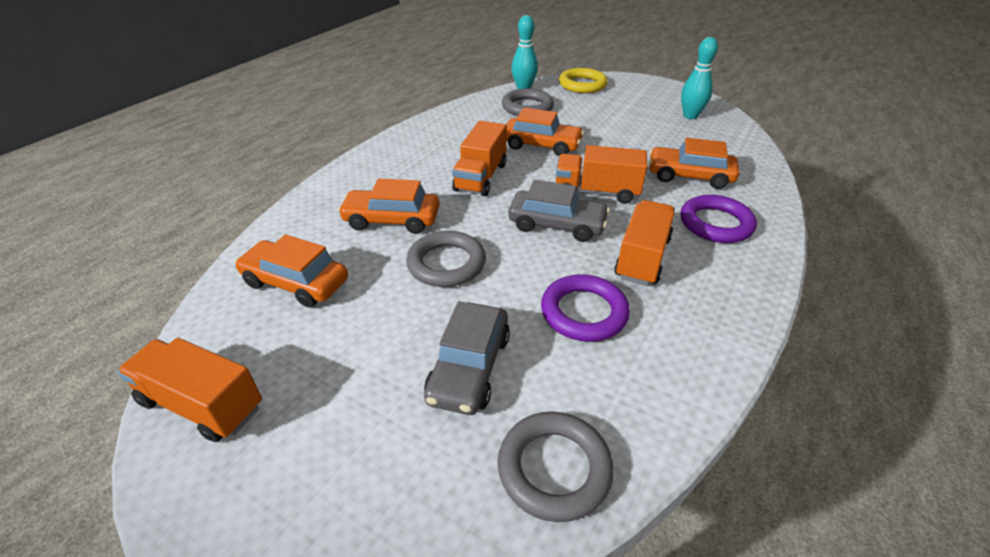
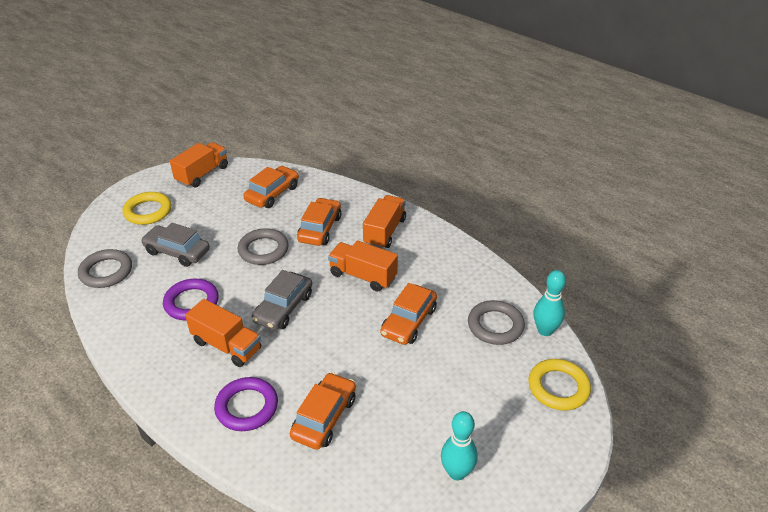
camera: 100 degrees right, 0 degrees up
(339, 467) = (148, 211): none -> yellow ring
(597, 192) = (319, 341): orange truck -> orange truck (384, 232)

